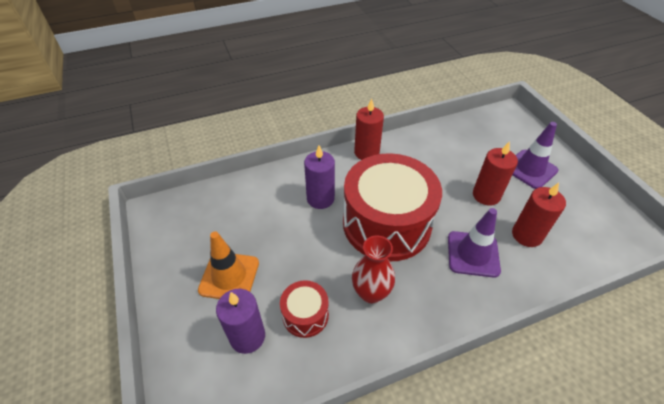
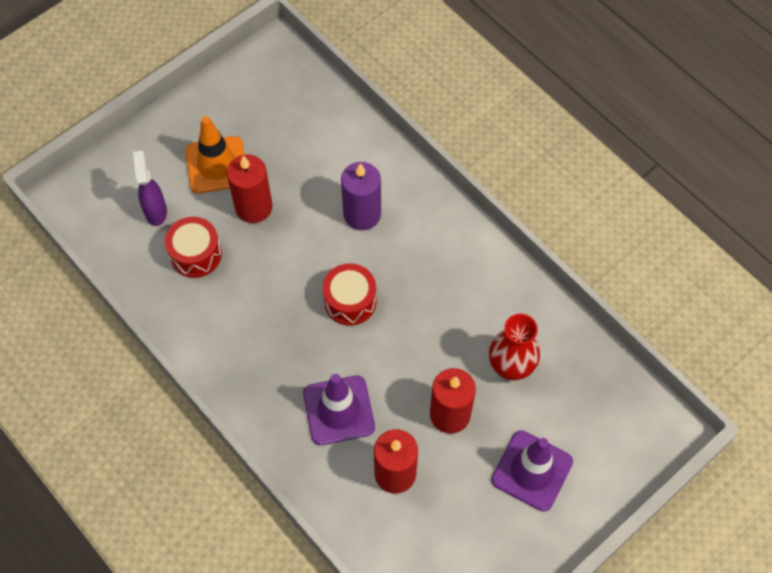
camera: 70 degrees right, 15 degrees up
(247, 336) = (156, 211): purple candle -> purple spray bottle
(366, 152) = (471, 243): red candle -> red candle (253, 207)
(371, 293) = (244, 310): red vase -> red vase (510, 367)
(386, 224) = (350, 301): red drum -> red drum, size x0.45

